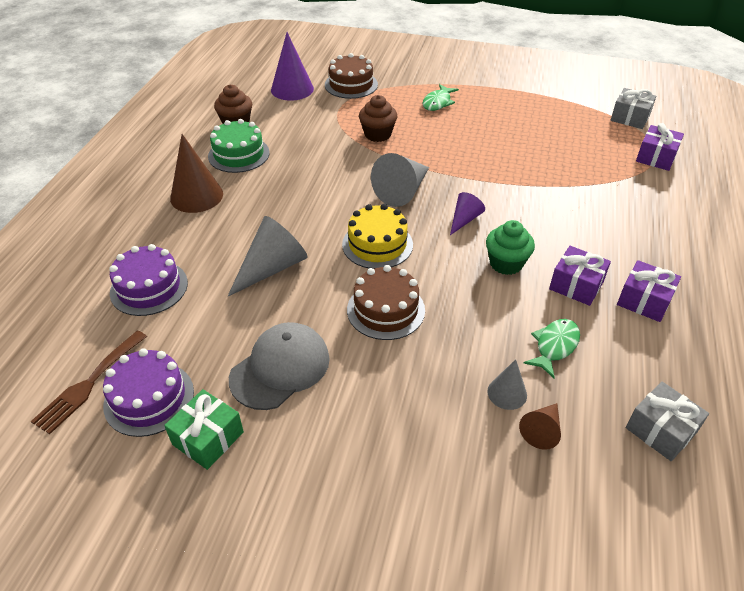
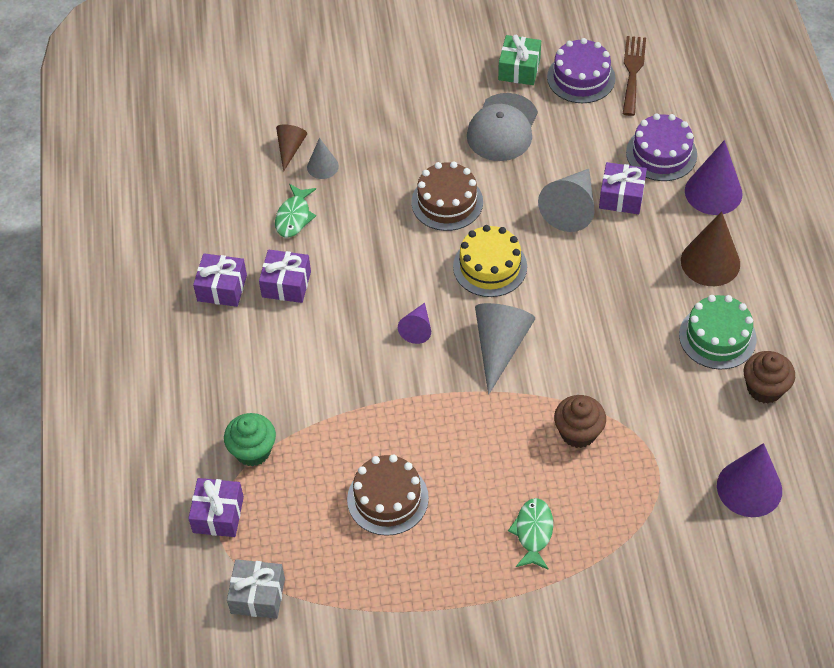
camera: 160 degrees right, 10 degrees up
(140, 242) = (713, 192): none -> purple cone
(220, 263) = (621, 197): none -> purple gift
(351, 84) = (676, 531): brown cake -> brown cake (387, 498)
(506, 263) = (358, 287): green cupcake -> green cupcake (253, 451)
(660, 430) = (204, 177): grey gift -> none

